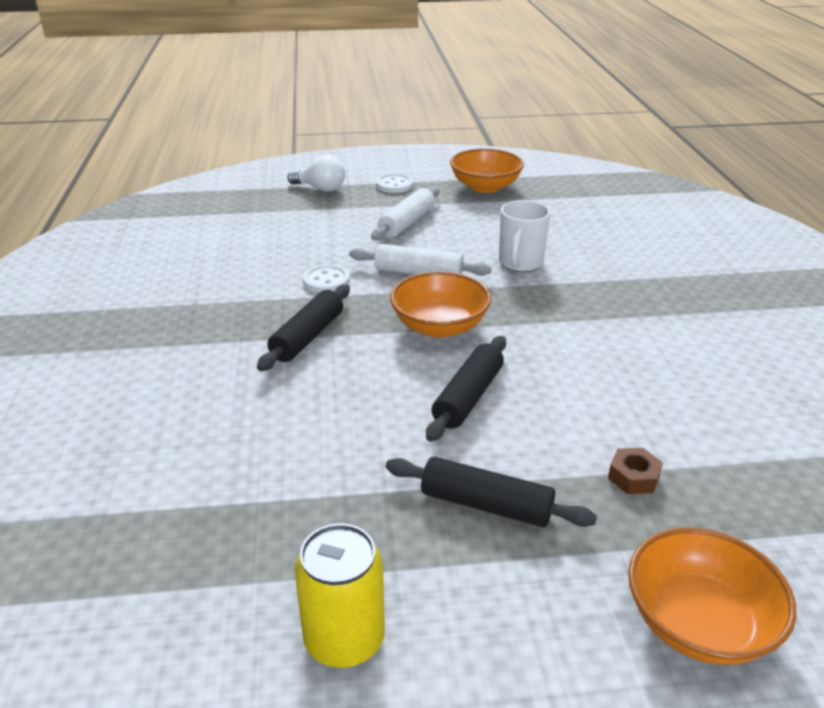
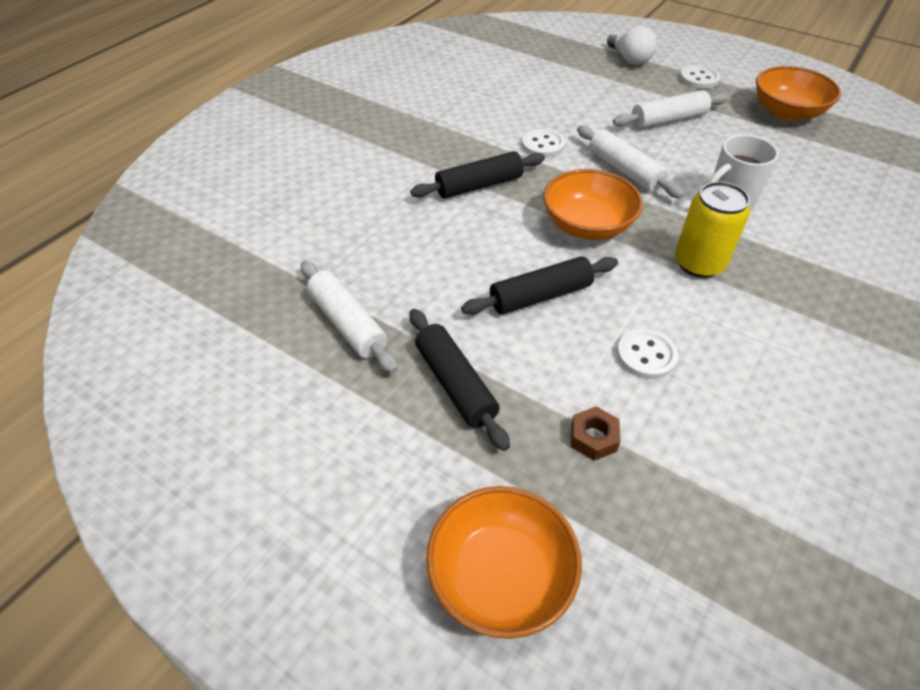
camera: 40 degrees right, 15 degrees up
(326, 515) = (348, 323): none -> white rolling pin
(344, 639) = (271, 410): yellow can -> yellow can (699, 263)
(596, 397) = (646, 355): none -> white button

